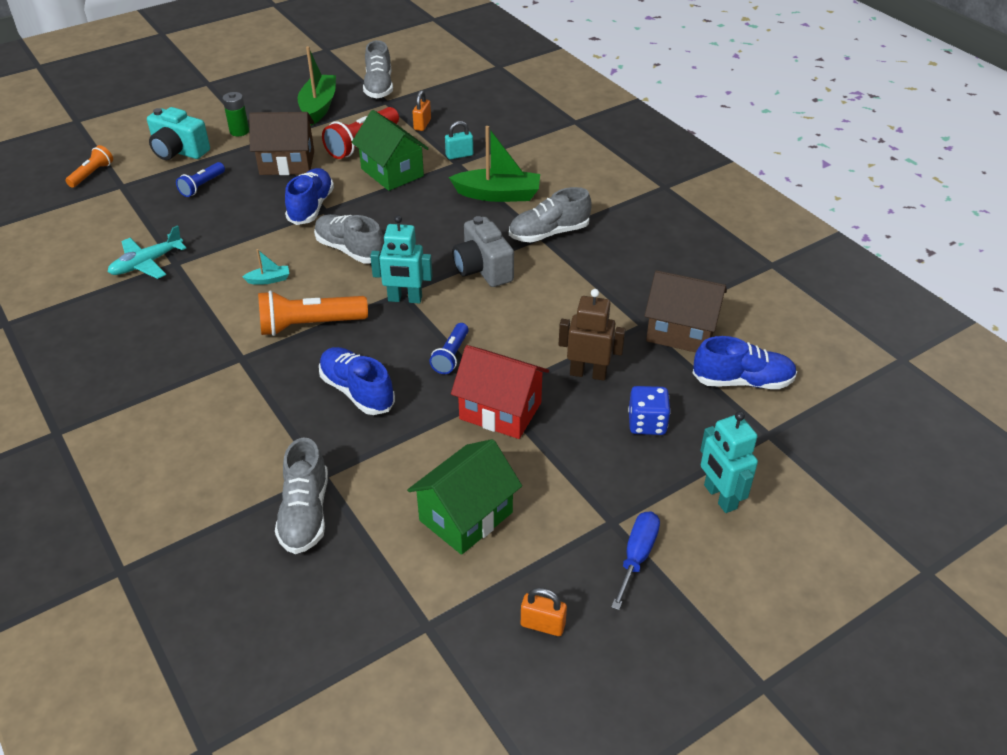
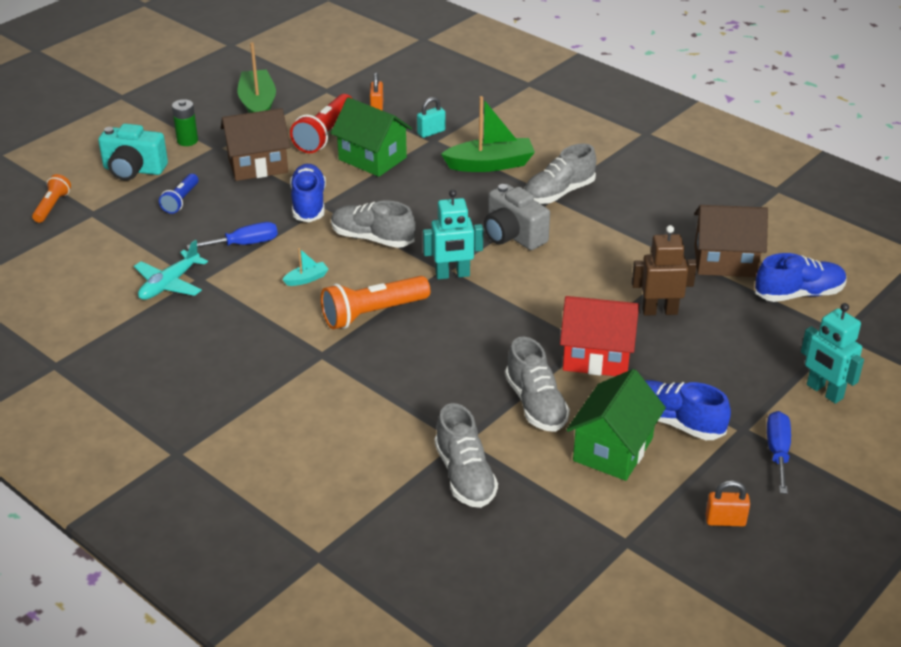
camera: 15 degrees left, 5 degrees down
(233, 236) = (245, 244): none -> blue screwdriver
(357, 391) = (453, 364): blue shoe -> blue shoe (674, 422)
(379, 87) = (310, 76): grey shoe -> grey shoe (536, 404)
(451, 356) = (525, 317): blue flashlight -> none
(647, 423) = (733, 344): blue dice -> none

